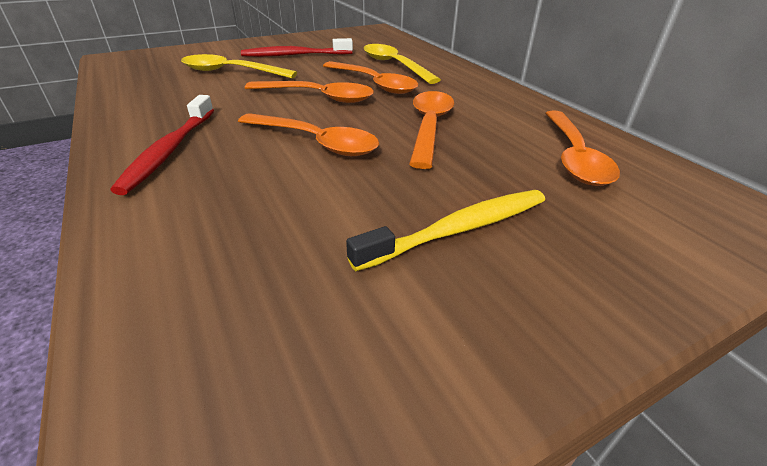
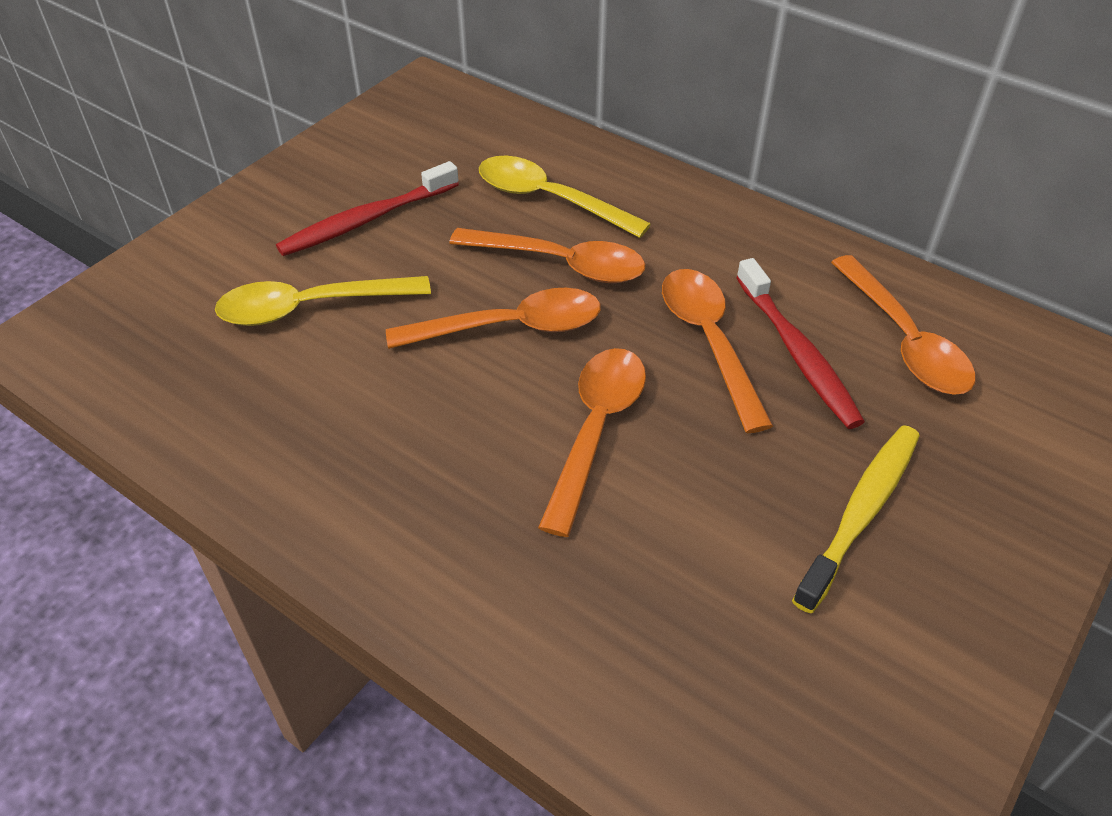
camera: 25 degrees left, 10 degrees up
(169, 150) = (425, 524): red toothbrush -> red toothbrush (797, 353)
(315, 142) = (596, 431): orange spoon -> orange spoon turned 75 degrees counterclockwise

